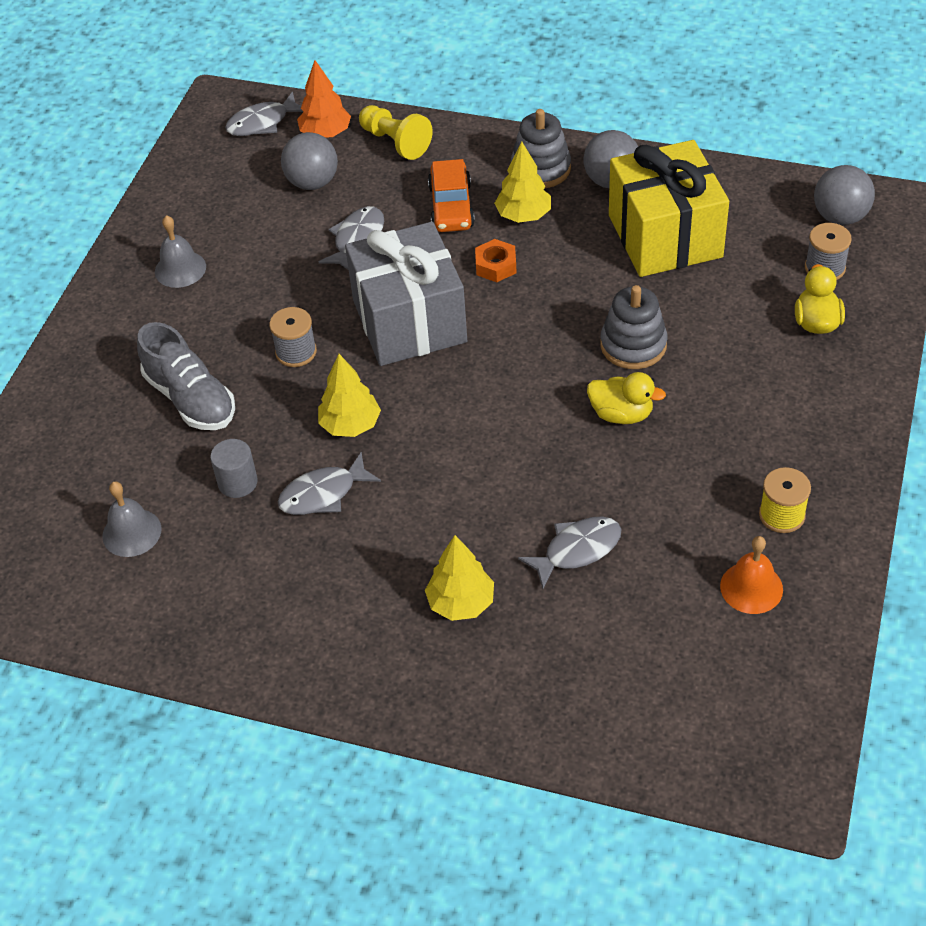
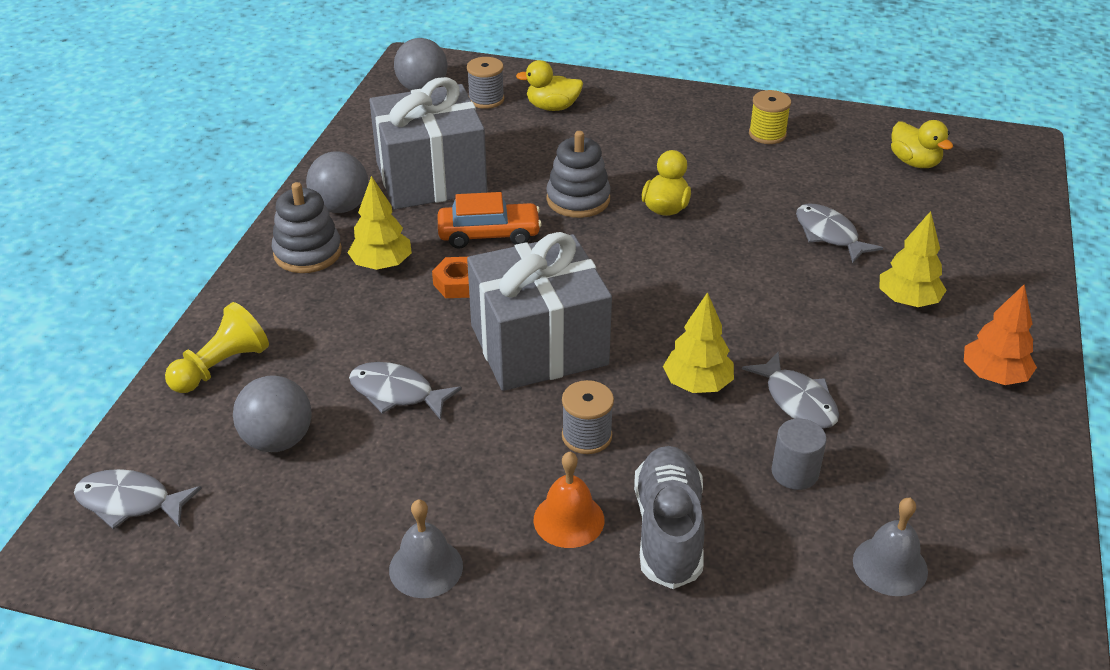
camera: 95 degrees left, 10 degrees down
(191, 399) = (668, 530): grey shoe -> grey shoe turned 45 degrees counterclockwise
(262, 123) = (130, 502): grey fish -> grey fish turned 135 degrees clockwise
(325, 133) = (180, 433): orange tree -> orange tree (993, 376)
(451, 206) = (354, 317): orange car -> orange car (489, 234)
(664, 236) = (431, 178): yellow gift -> grey gift
(733, 658) = (914, 162): none -> yellow duck
(751, 587) = (843, 151): orange bell -> orange bell (569, 519)

